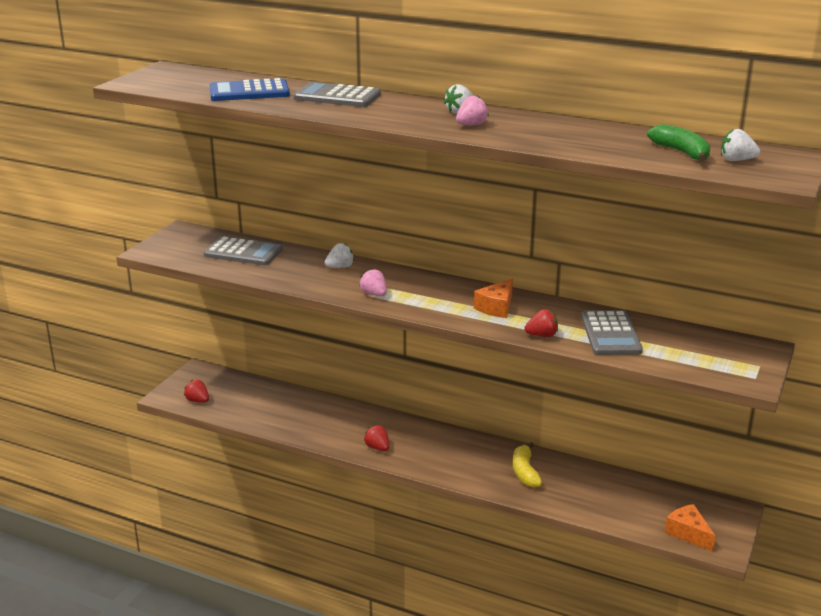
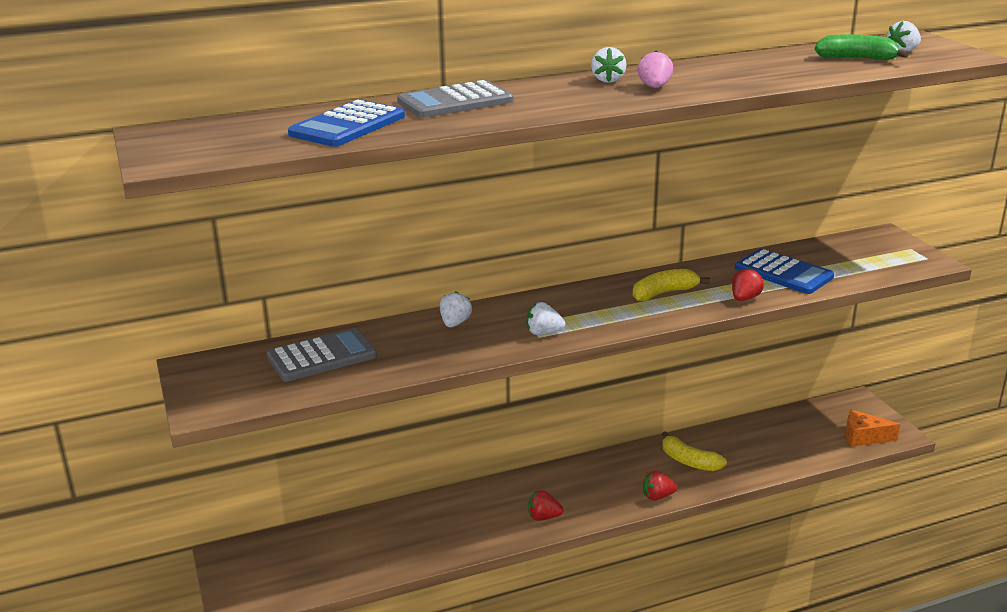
camera: 45 degrees left, 0 degrees up
(197, 401) = (283, 586): red strawberry -> red strawberry (657, 496)
(374, 294) = (543, 333): pink strawberry -> white strawberry
(496, 307) = (663, 293): orange cheese -> yellow banana
(610, 334) = (783, 273): grey calculator -> blue calculator

